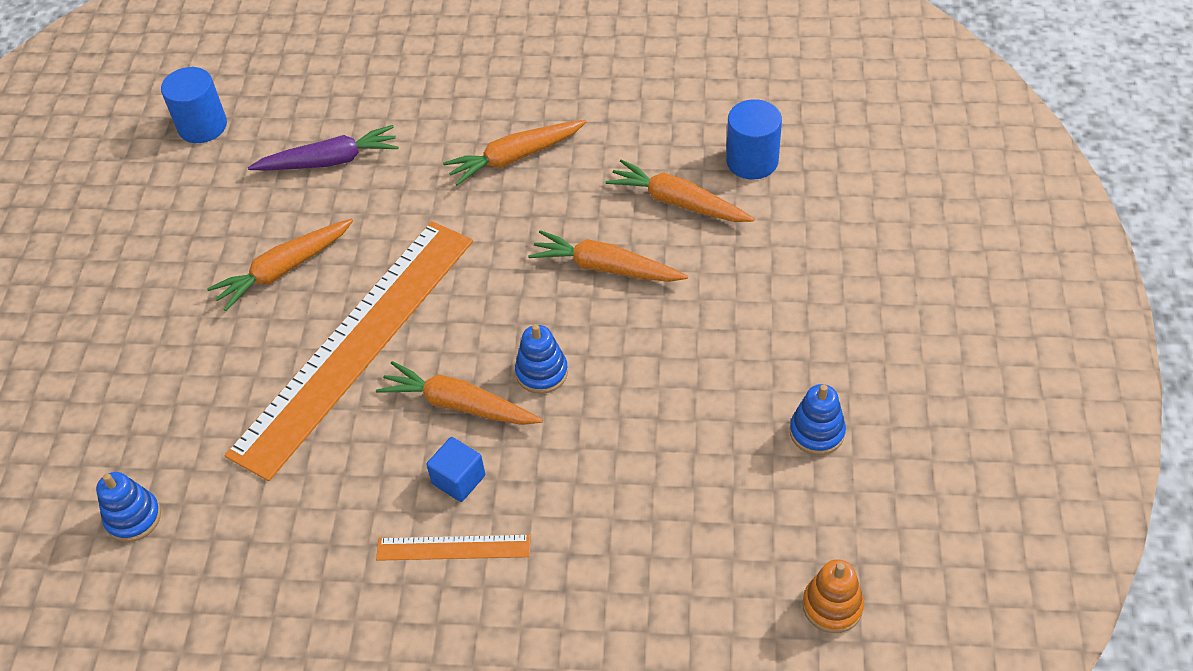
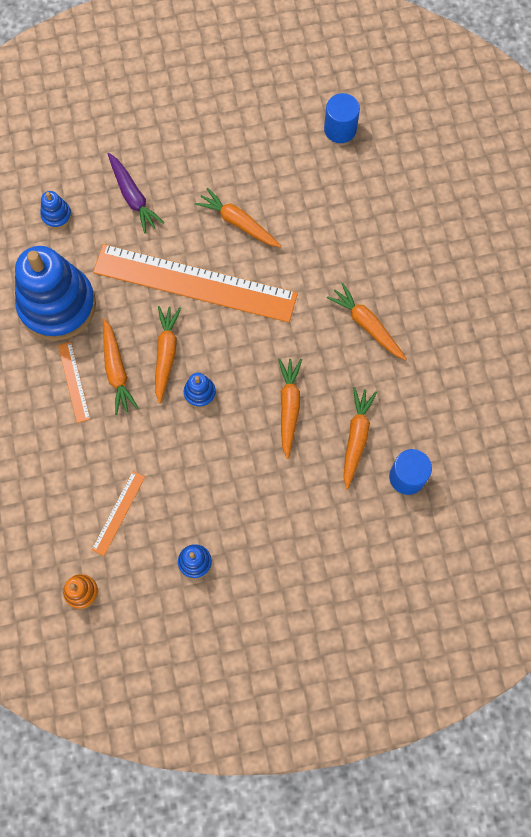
camera: 70 degrees right, 20 degrees up
(302, 547) = (57, 305): none -> blue stacking toy
(329, 161) = (332, 215): purple carrot -> purple carrot (133, 197)
(458, 479) = (116, 370): blue cube -> orange carrot
(708, 523) = (118, 513): none -> orange ruler

